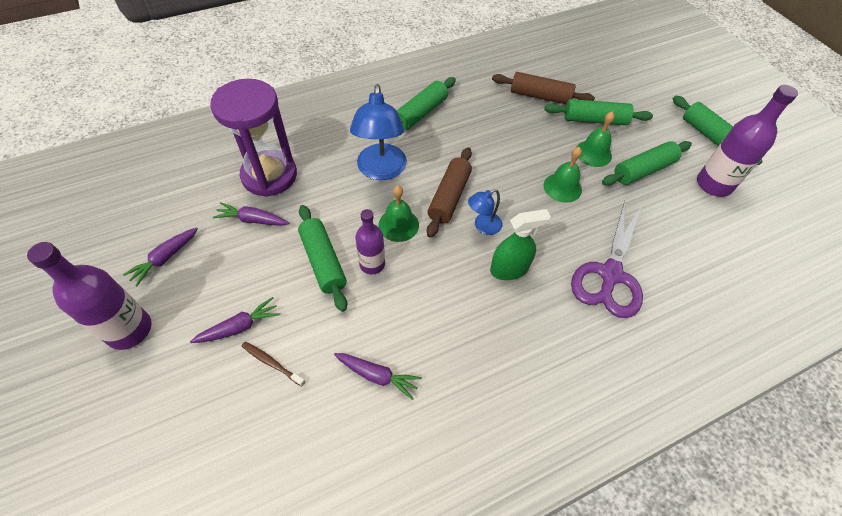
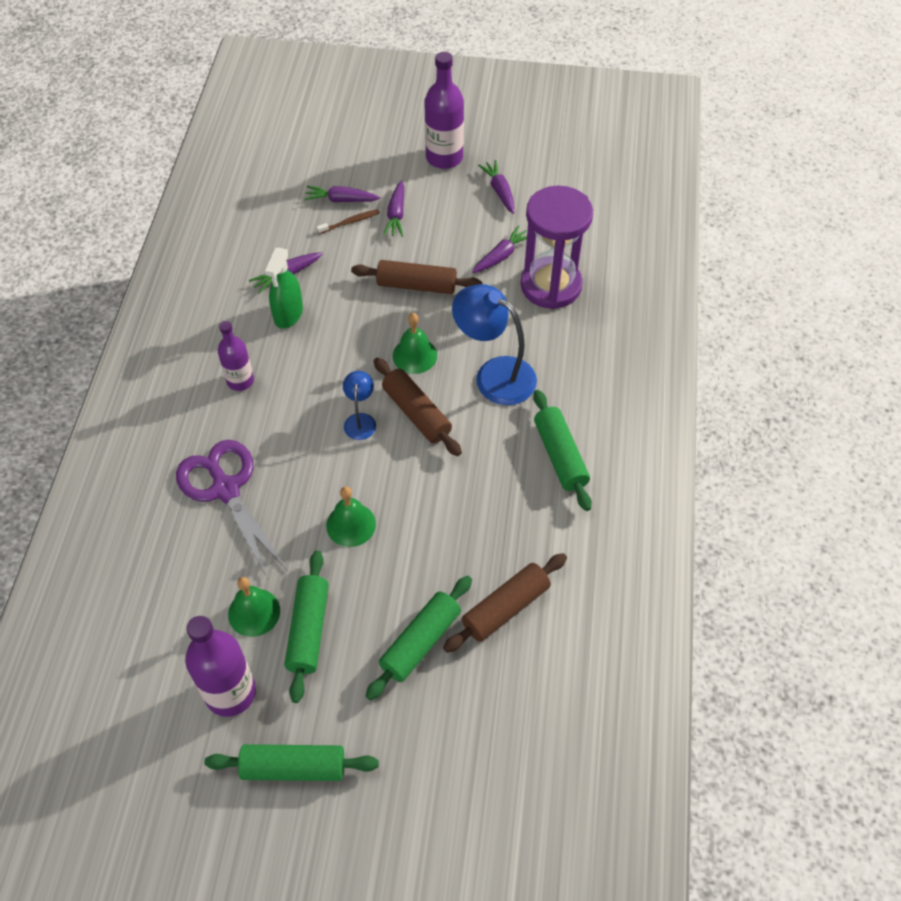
camera: 125 degrees right, 0 degrees up
(242, 393) = (341, 200): none -> purple carrot
(323, 261) = (416, 285): green rolling pin -> brown rolling pin
(372, 264) = (387, 316): purple bottle -> purple bottle (240, 381)
(509, 269) = (299, 412): green spray bottle -> green spray bottle (288, 314)
(593, 153) = (371, 595): green bell -> green bell (254, 612)

